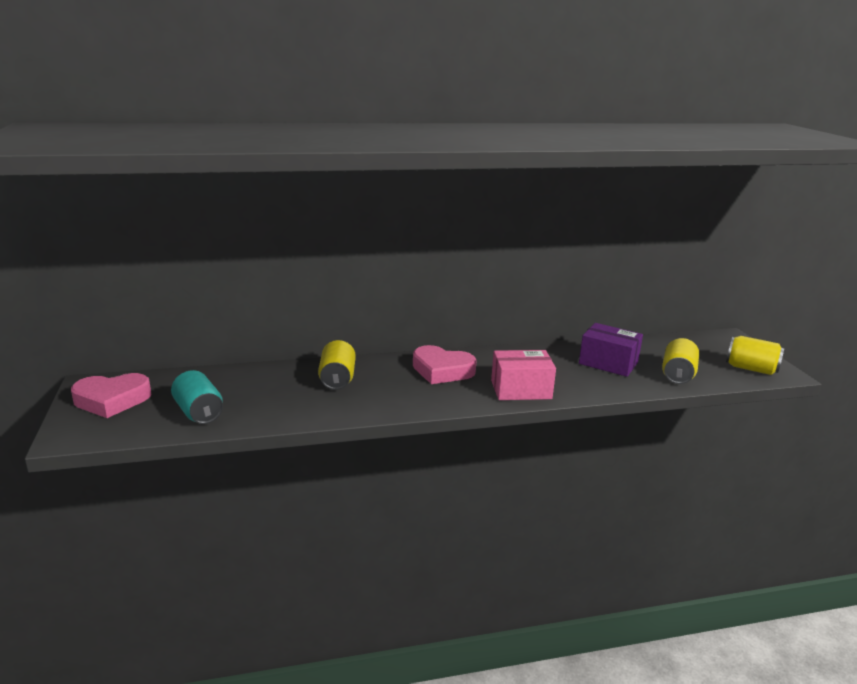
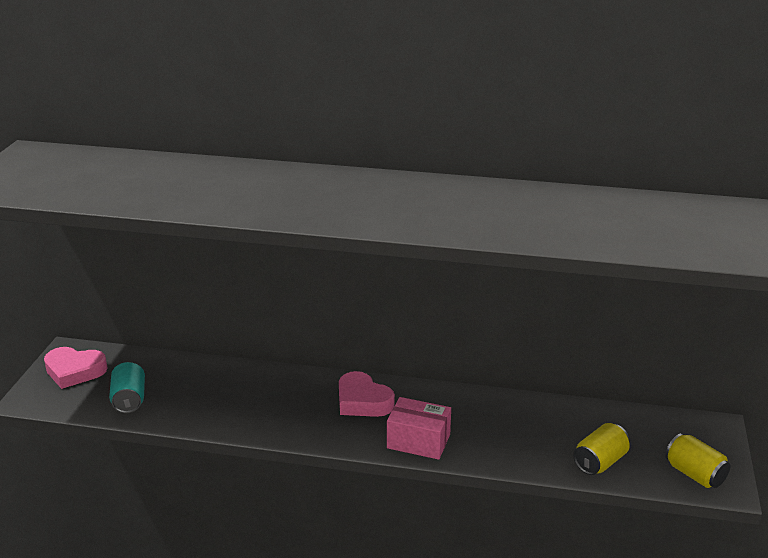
camera: 25 degrees right, 5 degrees up
(337, 379) = (262, 390): yellow can -> none
(608, 363) = (538, 430): purple box -> none

